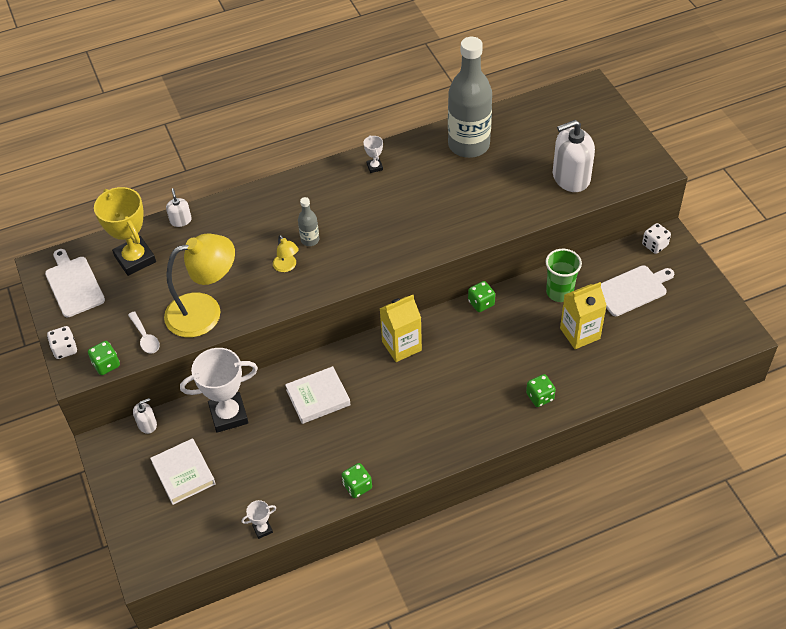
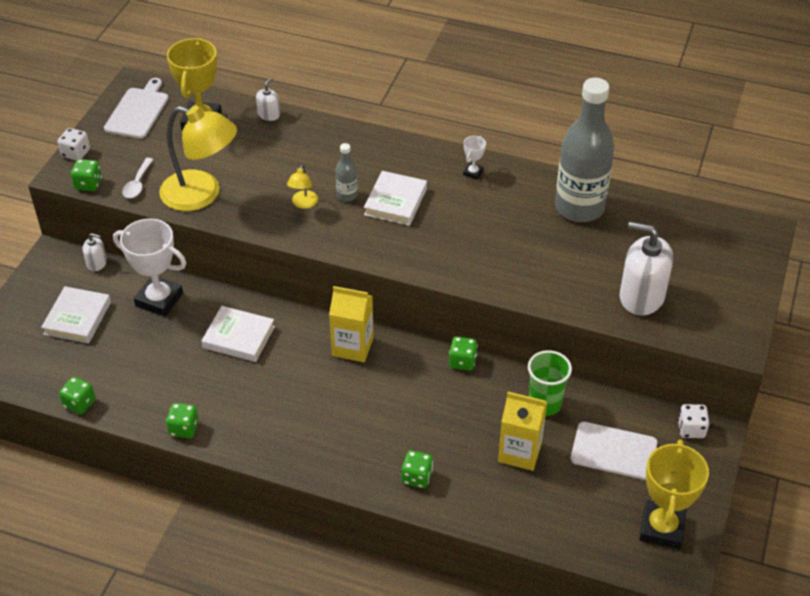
camera: 40 degrees right, 5 degrees down
(262, 529) = (79, 403): white trophy -> green dice
(348, 222) = (395, 202): none -> white book
(704, 316) = (661, 528): none -> yellow trophy

